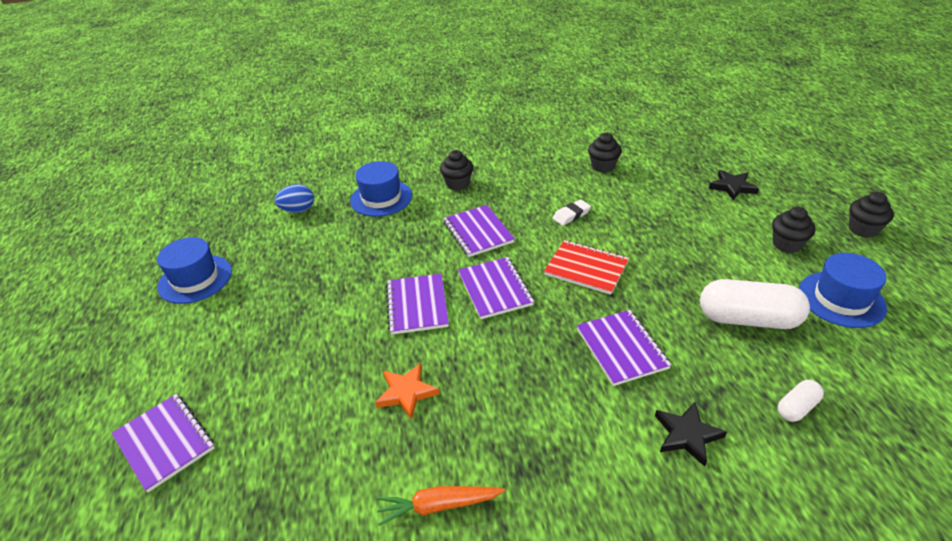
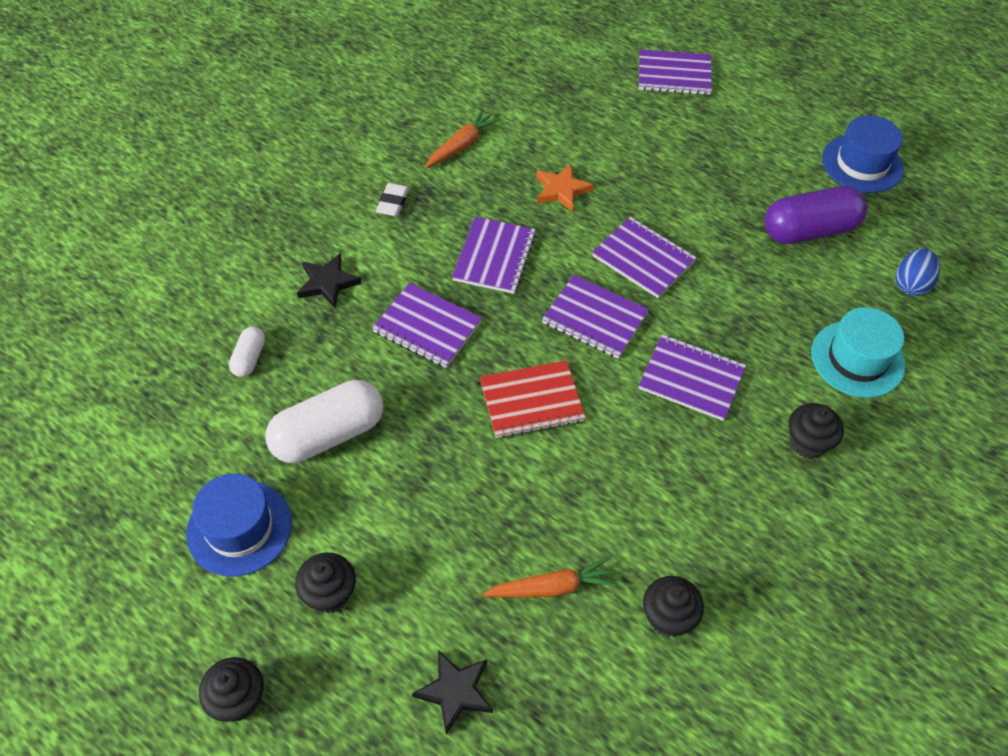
camera: 135 degrees right, 15 degrees up
(296, 262) = (809, 230): none -> purple capsule
(381, 198) = (857, 359): blue hat -> turquoise hat
(520, 370) = (494, 257): none -> purple notebook
(571, 215) = (618, 477): white eraser -> white eraser (393, 202)
(651, 196) = (551, 587): none -> orange carrot

